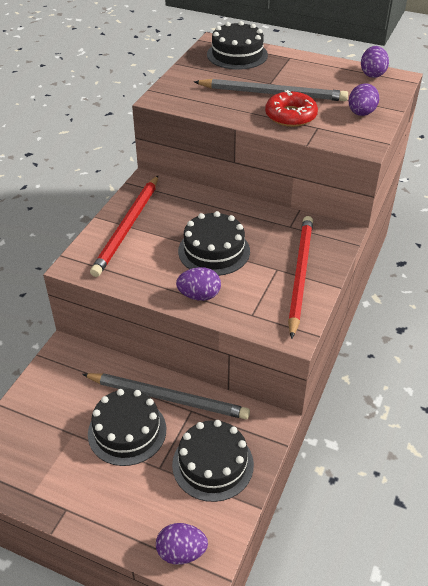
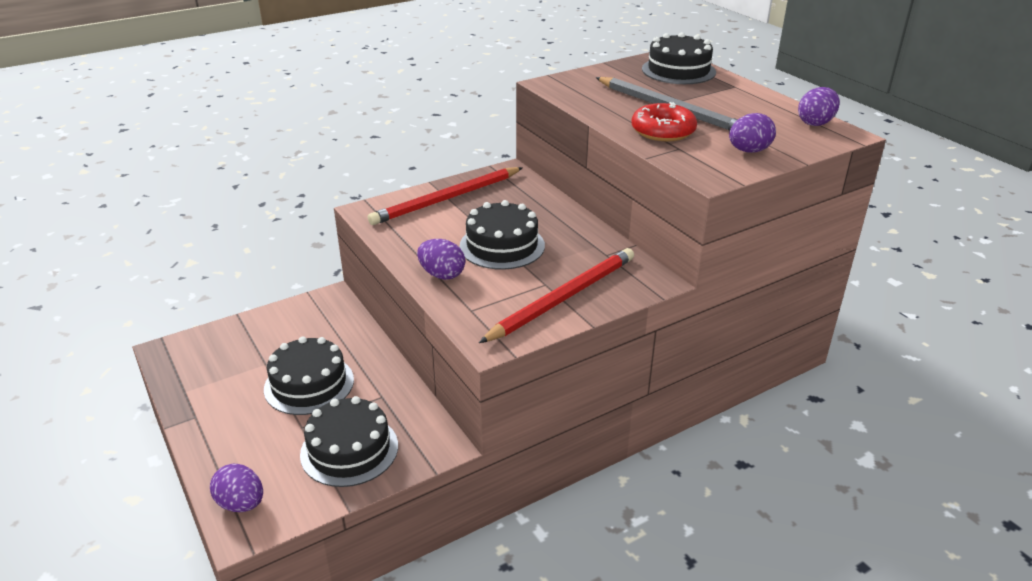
camera: 35 degrees right, 10 degrees down
(168, 398) = (373, 376): grey pencil -> none

